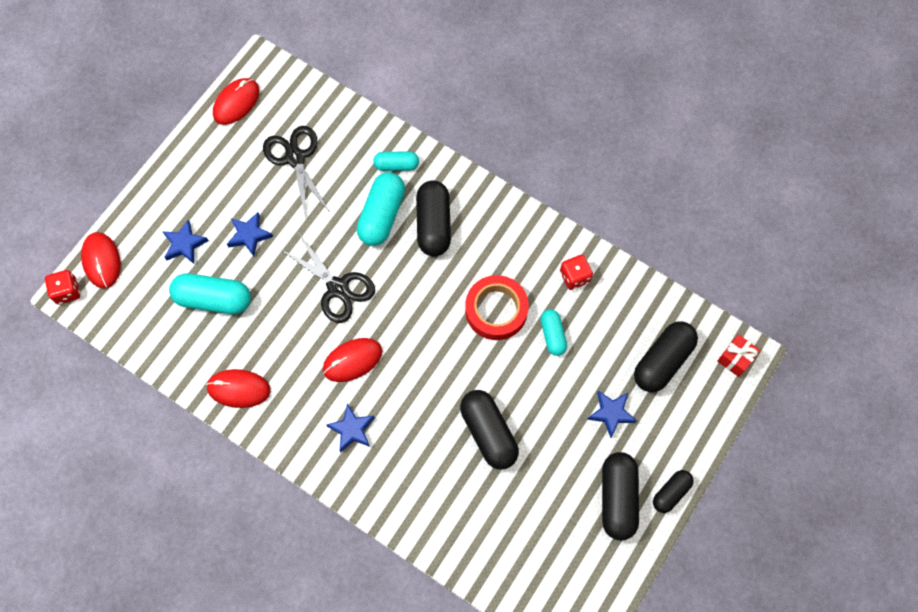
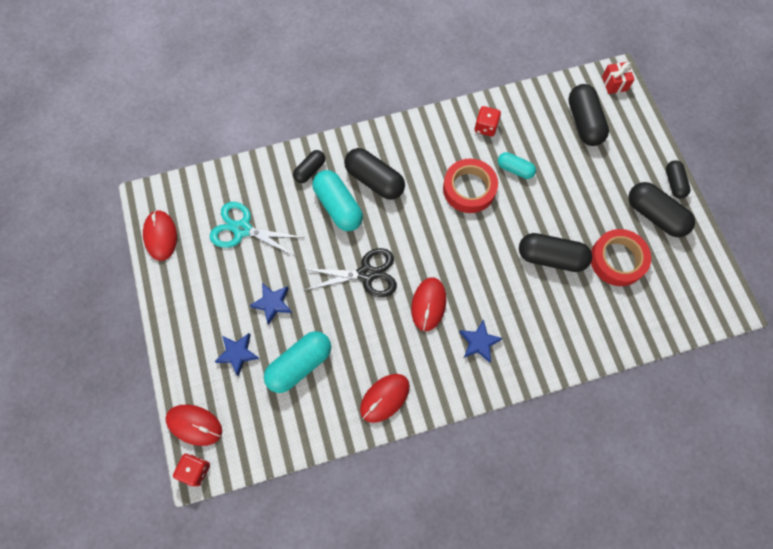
camera: 50 degrees left, 0 degrees up
(295, 158) = (242, 229): black scissors -> turquoise scissors
(396, 165) = (310, 170): turquoise capsule -> black capsule
(538, 495) = (617, 260): none -> red tape
(611, 413) = (595, 176): blue star -> none

